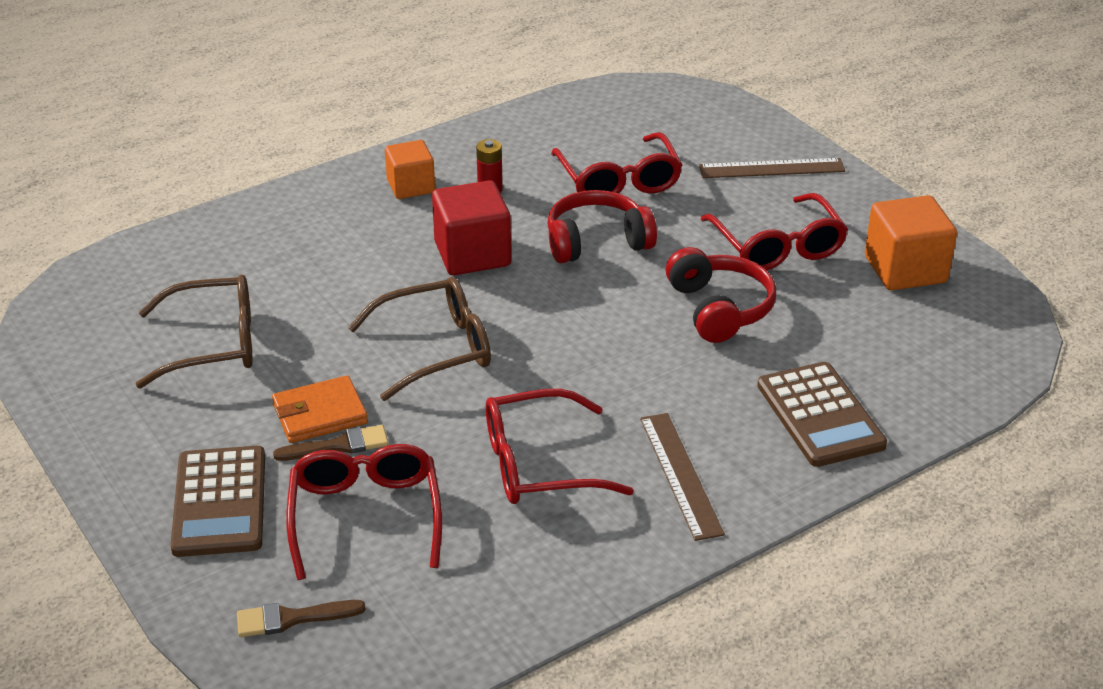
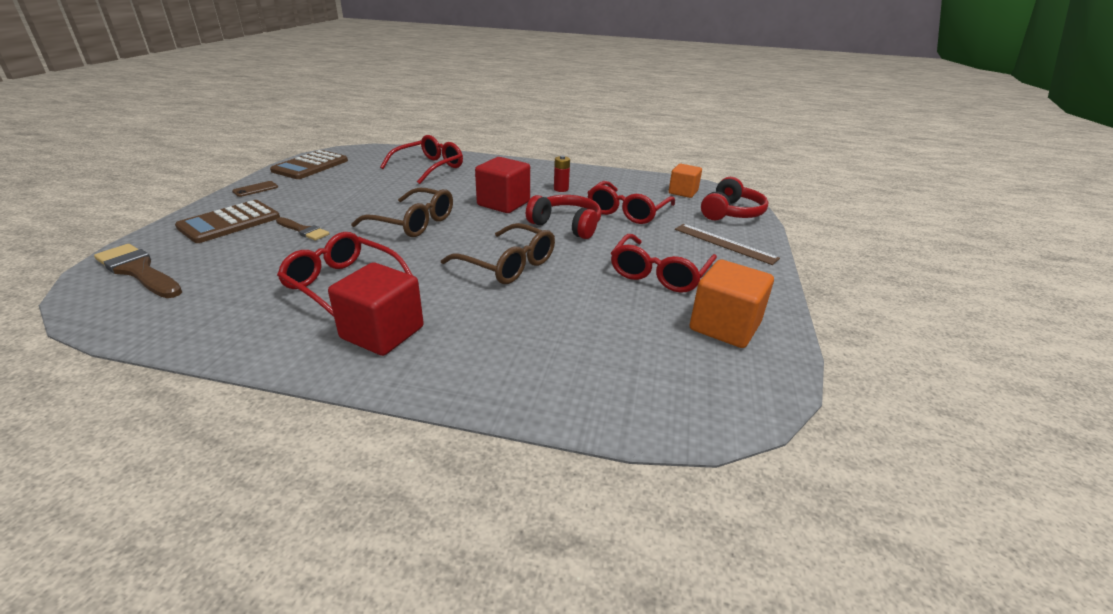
camera: 45 degrees right, 5 degrees down
(111, 443) = (255, 189): none -> brown phone
(213, 344) = (353, 182): brown glasses -> brown glasses (507, 264)
(292, 618) = (138, 271): brown brush -> brown brush, size x1.66
(320, 414) = (325, 218): orange wallet -> none
(365, 516) = (247, 257): red glasses -> red glasses (429, 167)
(411, 186) = (531, 175): orange cube -> orange cube (683, 192)
(680, 475) = (382, 333): brown ruler -> red cube
(719, 309) = (568, 280): red headphones -> red headphones (731, 212)
(820, 415) = (514, 360): brown calculator -> brown calculator (310, 166)

